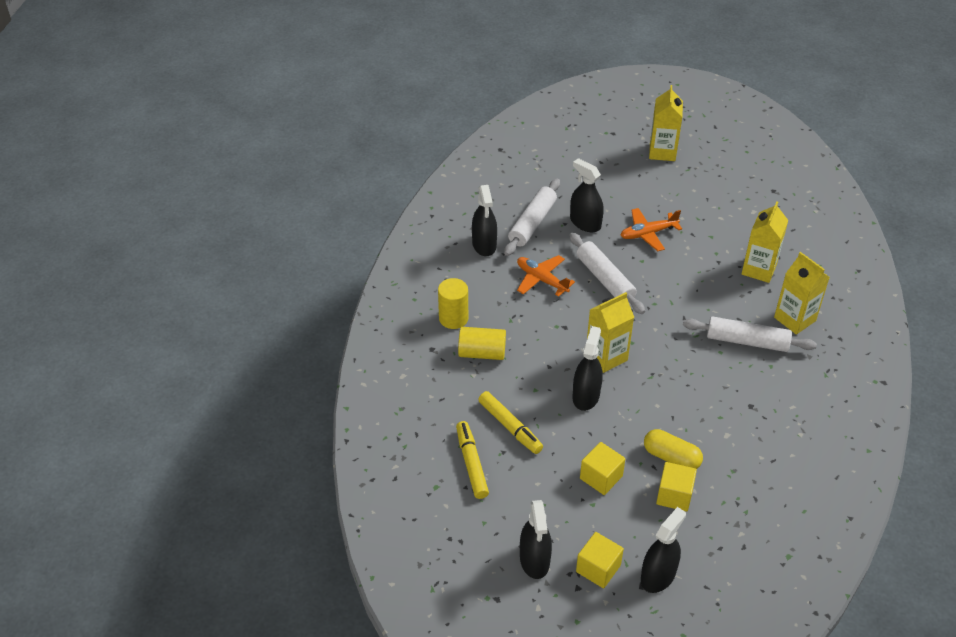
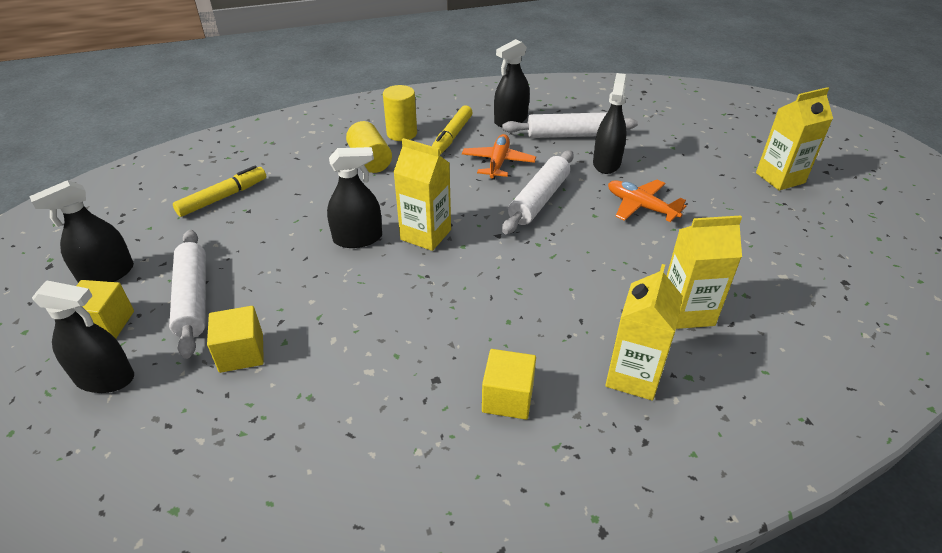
camera: 60 degrees right, 5 degrees down
(510, 427) = (284, 204): yellow marker -> yellow marker (452, 136)
(601, 477) = (243, 285): yellow cube -> yellow cube (507, 398)
(671, 457) = (302, 331): yellow capsule -> none
(747, 341) = (548, 340): white rolling pin -> white rolling pin (193, 299)

